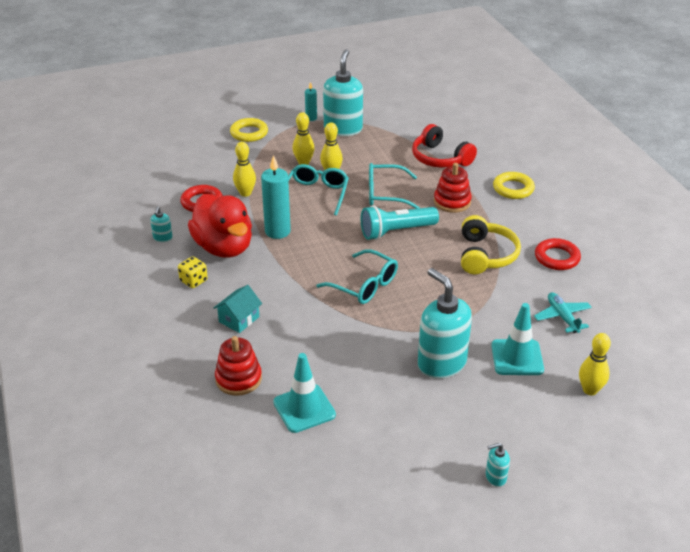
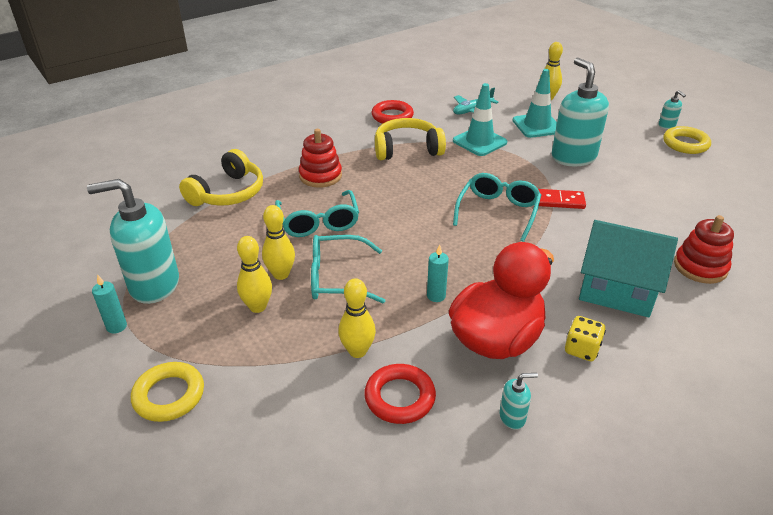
camera: 105 degrees left, 0 degrees up
(239, 319) = (617, 289): turquoise house -> turquoise house, size x1.81
(277, 231) = (436, 296): turquoise candle -> turquoise candle, size x0.53
(304, 408) = (694, 218): turquoise traffic cone -> turquoise traffic cone (479, 142)
(366, 327) = (559, 201): none -> red domino
(396, 231) = (392, 204): turquoise flashlight -> none
(440, 158) = (228, 193): red headphones -> yellow headphones
(441, 363) = (573, 157): turquoise soap dispenser -> turquoise soap dispenser turned 120 degrees clockwise
(513, 189) = (283, 143): yellow ring -> yellow ring (685, 144)

